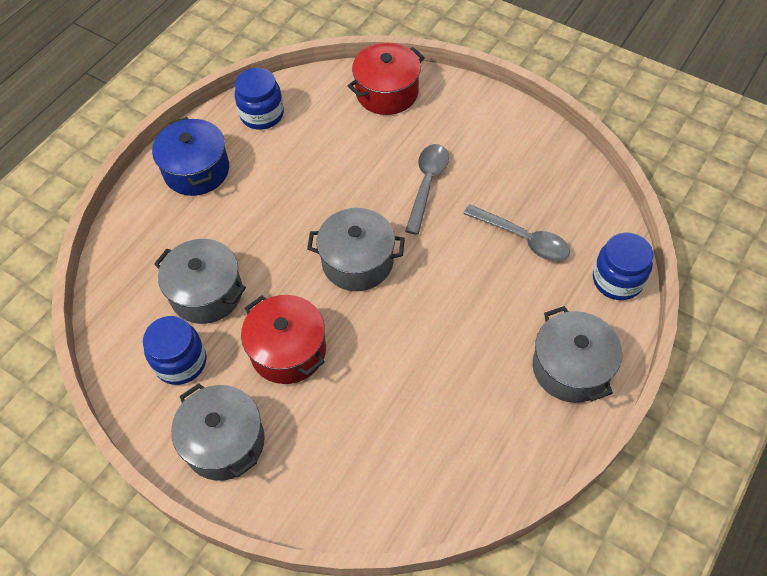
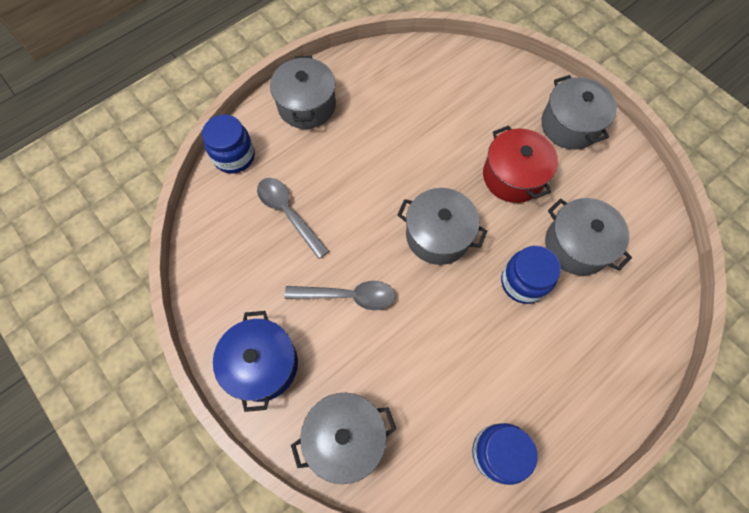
camera: 165 degrees left, 10 degrees up
(180, 362) = (601, 191): blue jar -> blue jar (523, 282)
(196, 170) = (580, 392): blue pot -> blue pot (262, 364)
(387, 92) = (345, 437): red pot -> grey pot
(427, 184) = (348, 296): grey spoon -> grey spoon turned 120 degrees counterclockwise

